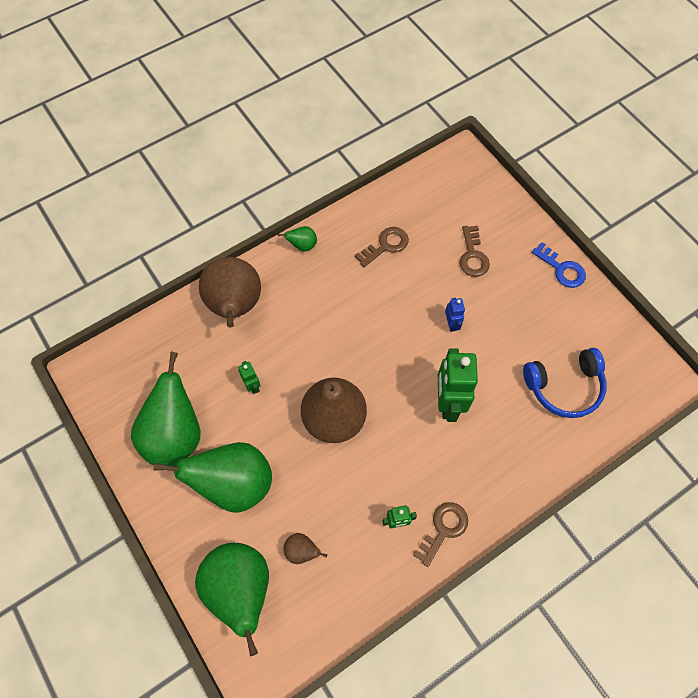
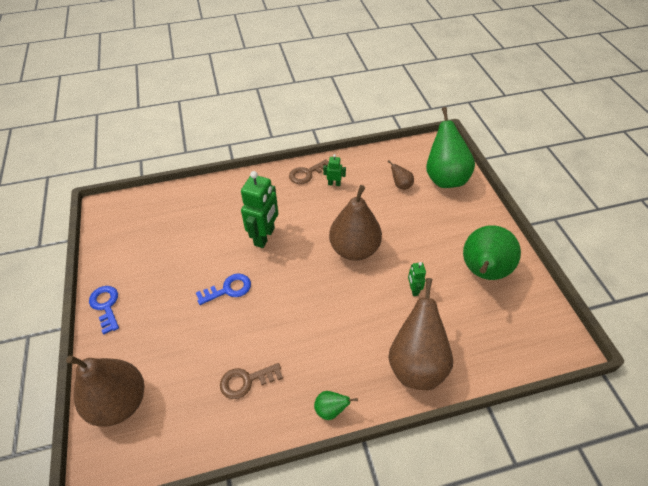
camera: 160 degrees left, 15 degrees down
(234, 484) = (440, 230): green pear -> none
(451, 324) = (228, 289): blue robot -> blue key
(473, 256) = (172, 343): brown key -> none
(482, 199) = (119, 402): none -> brown pear
(564, 387) = (176, 223): blue headphones -> none

